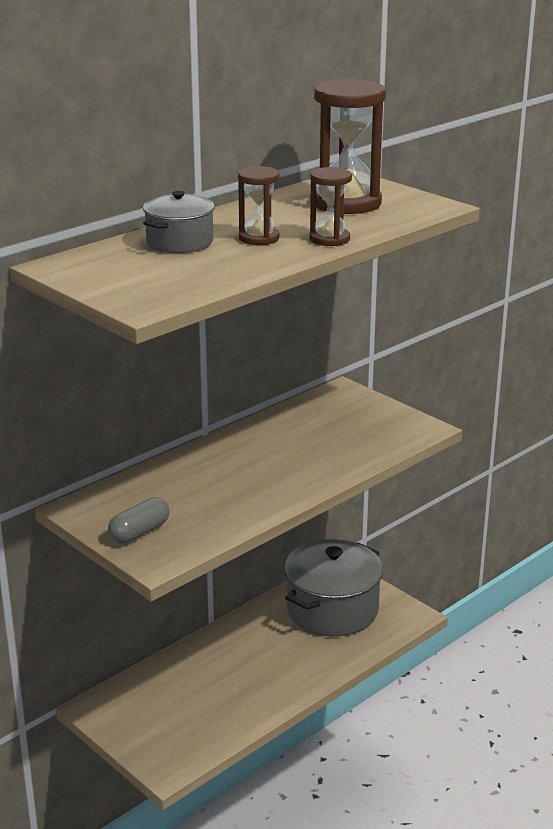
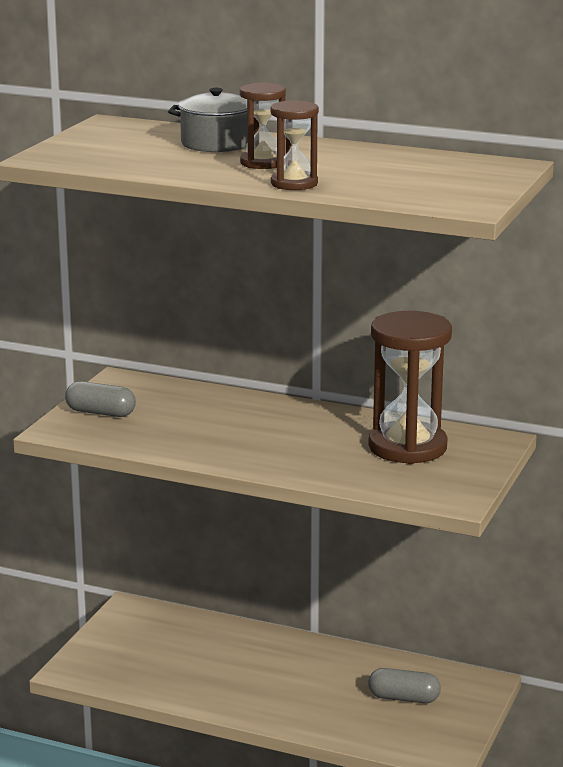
camera: 65 degrees right, 5 degrees down
(332, 610) = (403, 698): grey pot -> grey capsule
(346, 203) = (420, 175): brown hourglass -> brown hourglass (407, 447)

